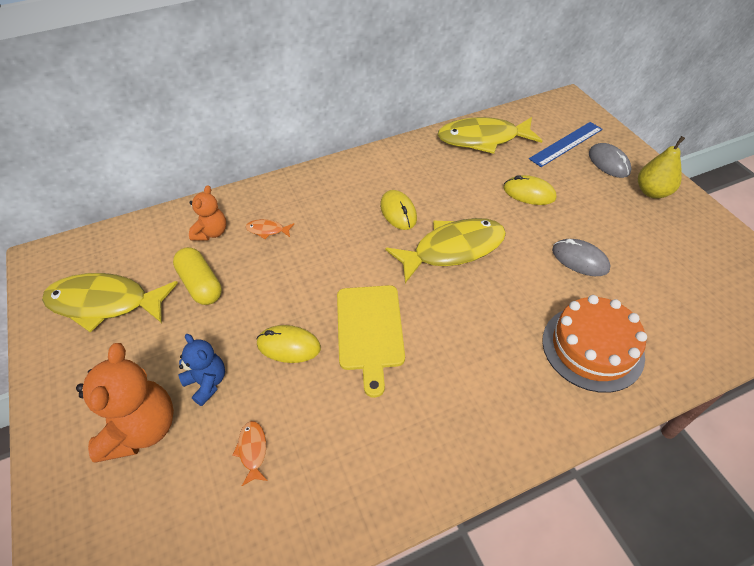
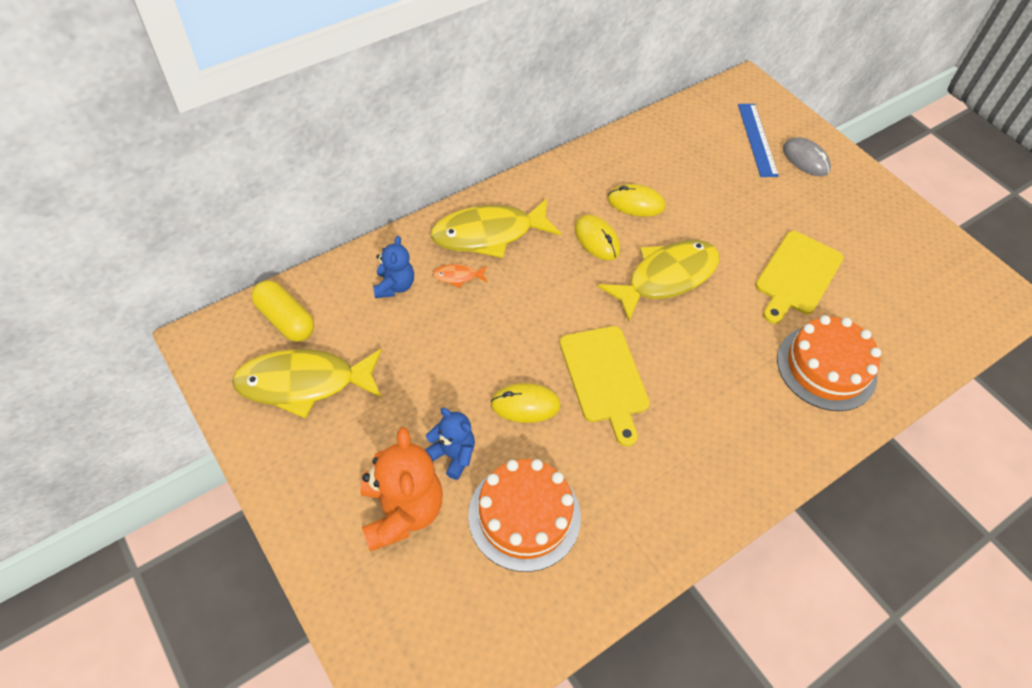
camera: 15 degrees left, 5 degrees up
(201, 284) = (405, 348): yellow capsule -> yellow capsule (286, 320)
(211, 232) = (394, 286): orange teddy bear -> blue teddy bear
(252, 450) = (524, 516): orange fish -> orange cake
(483, 139) = (666, 140): yellow fish -> yellow fish (489, 234)
(529, 193) = (730, 203): yellow mouse -> yellow mouse (636, 203)
(566, 144) = (757, 139): blue ruler -> blue ruler turned 45 degrees counterclockwise
(580, 260) = (797, 275): grey mouse -> yellow cutting board
(652, 192) = (855, 190): yellow pear -> none

